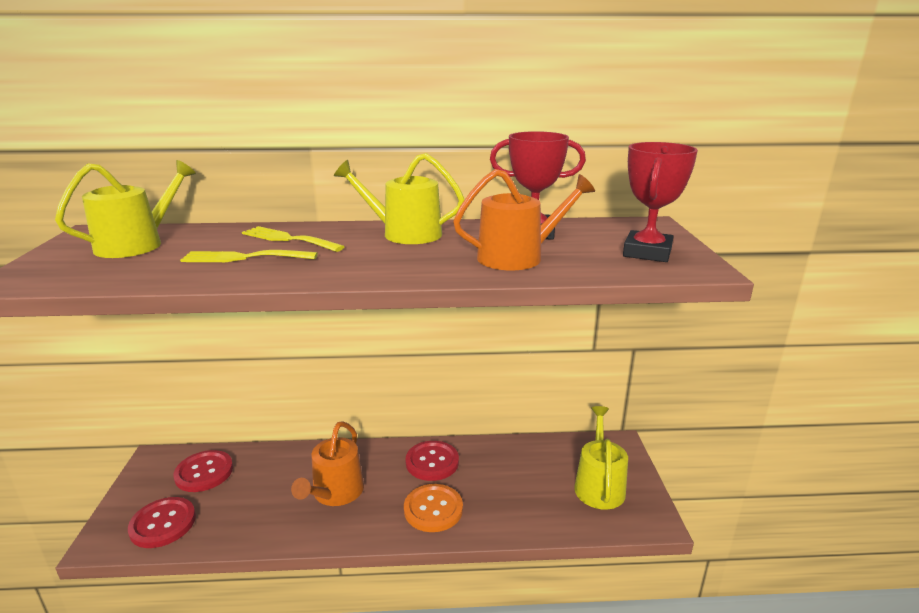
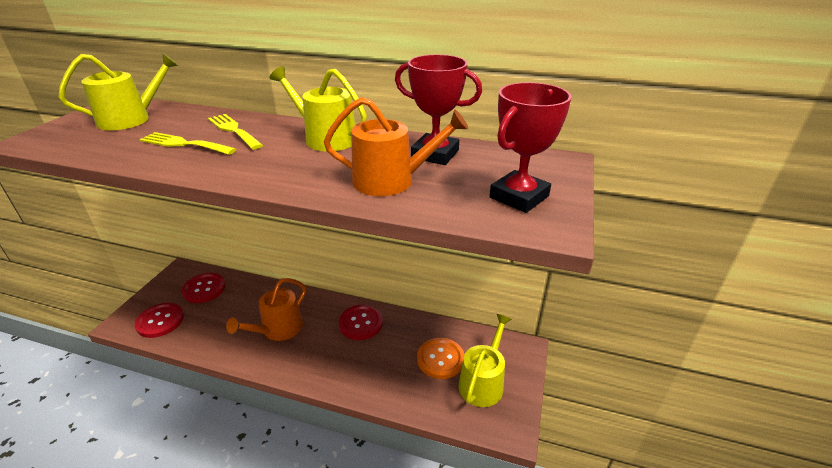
camera: 20 degrees right, 10 degrees up
(433, 509) = (339, 363): orange button -> orange button (440, 359)

